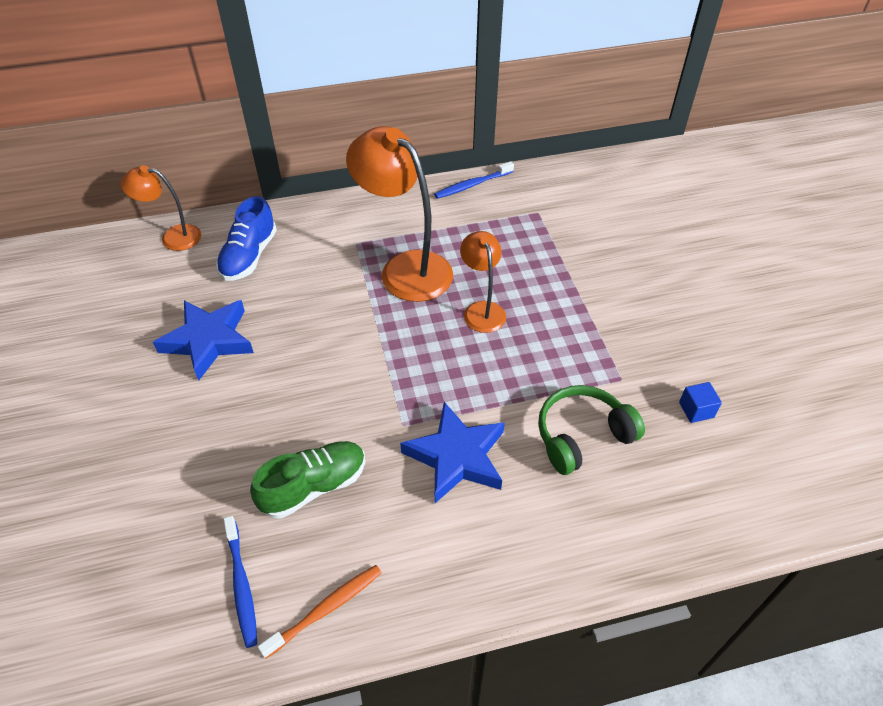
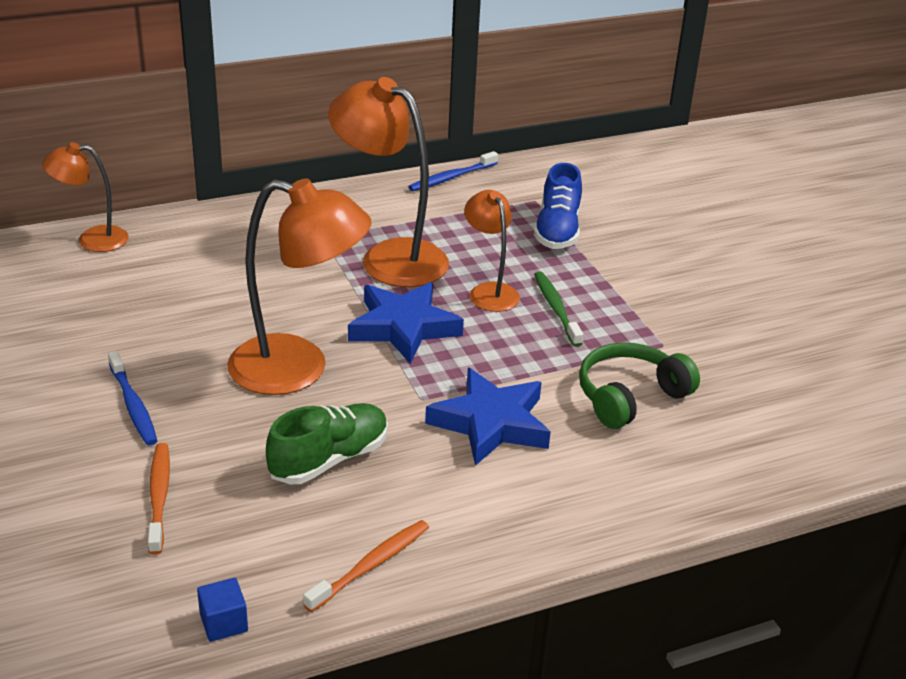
camera: 10 degrees left, 15 degrees down
(168, 516) = (159, 497): none -> orange toothbrush
(208, 341) = (164, 335): blue star -> blue star (403, 327)
(241, 584) = (265, 551): blue toothbrush -> blue toothbrush (133, 405)
(249, 256) = (194, 254): blue shoe -> blue shoe (557, 230)
(307, 385) = (298, 369): none -> orange lamp
(535, 332) = (556, 309): none -> green toothbrush
(696, 410) = (751, 367): blue cube -> blue cube (224, 623)

